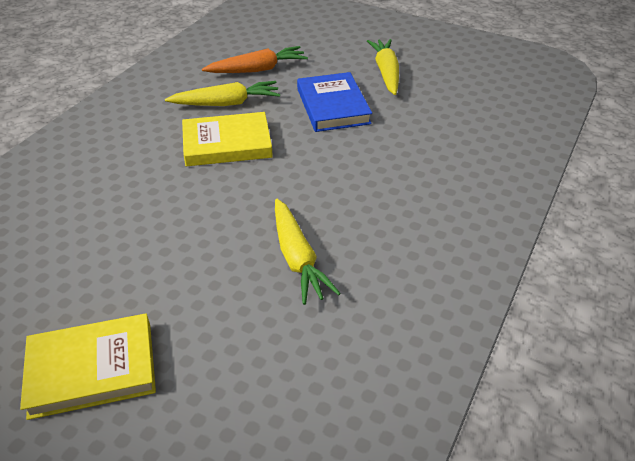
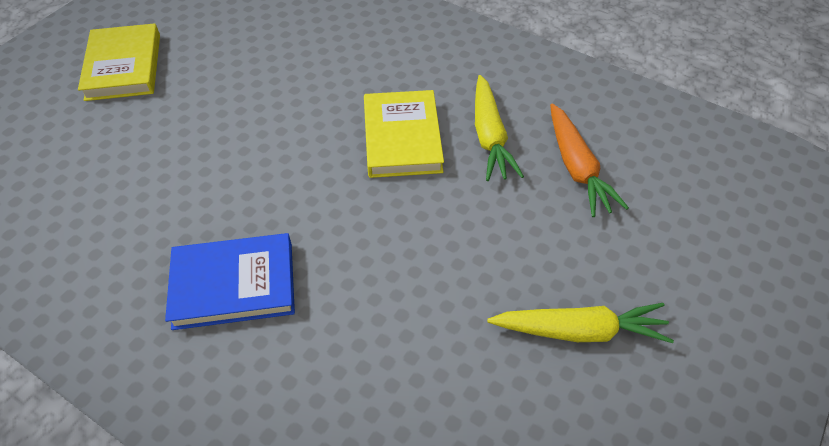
camera: 95 degrees right, 10 degrees up
(297, 258) = (194, 193): yellow carrot -> none
(333, 106) = (479, 248): blue book -> blue book (234, 285)

